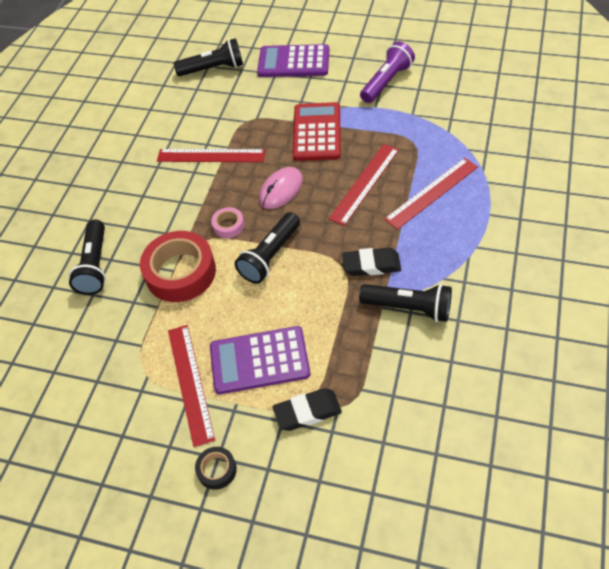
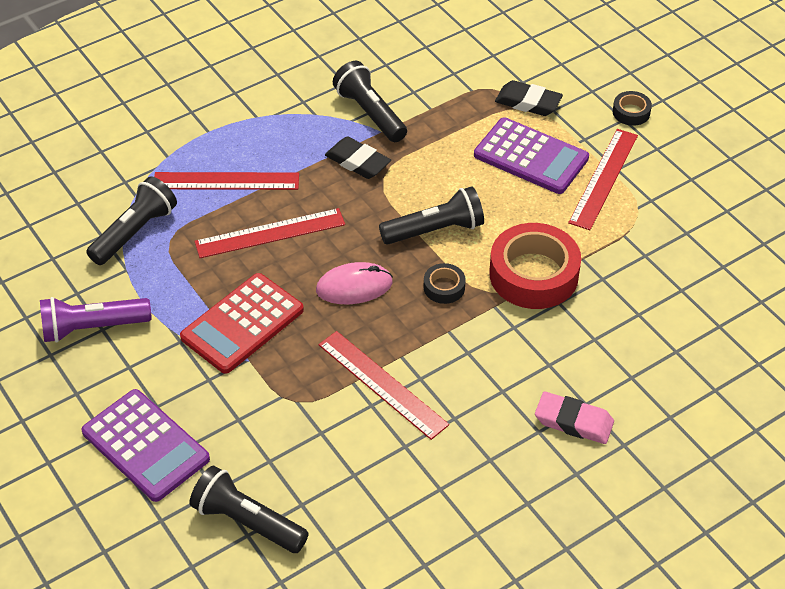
camera: 145 degrees left, 5 degrees down
(89, 206) = (573, 422): none -> pink eraser
(95, 265) = (616, 343): black flashlight -> black flashlight (135, 232)
(228, 225) = (444, 287): pink tape -> black tape

